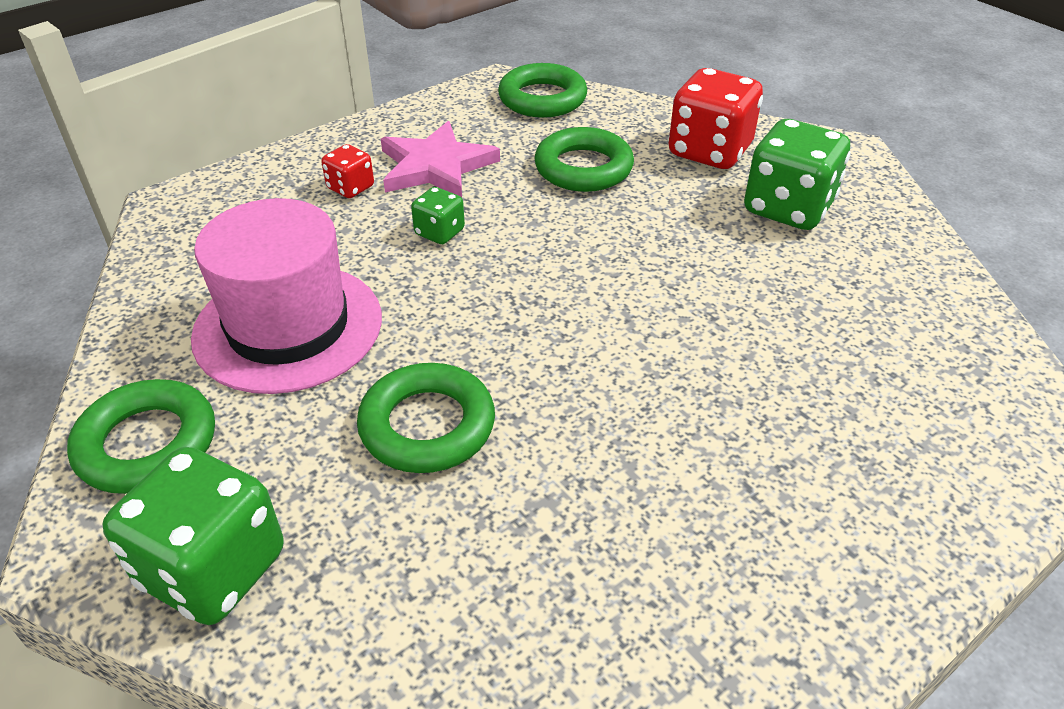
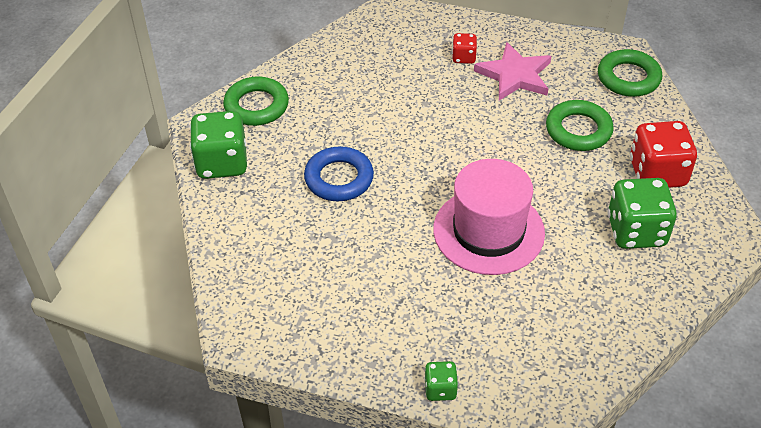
camera: 55 degrees right, 5 degrees up
(288, 327) = (352, 101): pink hat -> pink hat (488, 231)
(427, 425) = (339, 178): green ring -> blue ring
(439, 232) = (464, 108): green dice -> green dice (440, 389)

